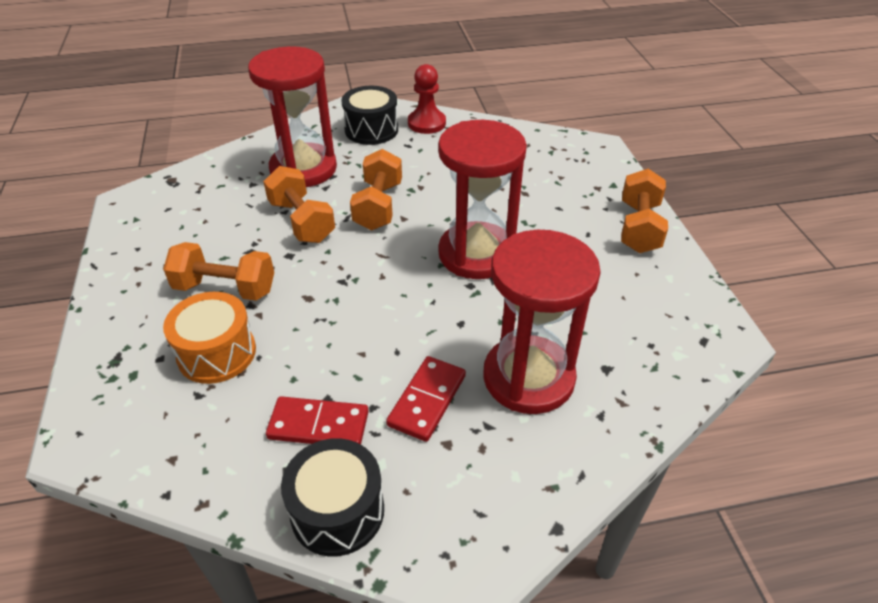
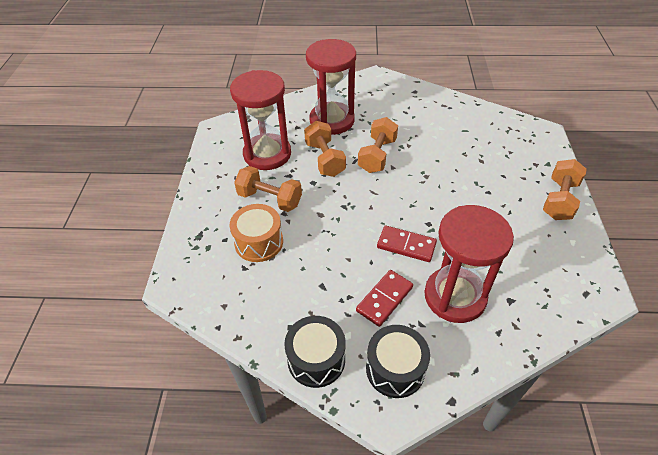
camera: 15 degrees right, 5 degrees up
(318, 425) = (313, 302): red domino -> red domino (406, 245)
(371, 130) = (382, 97): black drum -> black drum (395, 369)
(426, 123) = (422, 96): red pawn -> none
(476, 254) = (437, 201): red hourglass -> red hourglass (267, 154)

